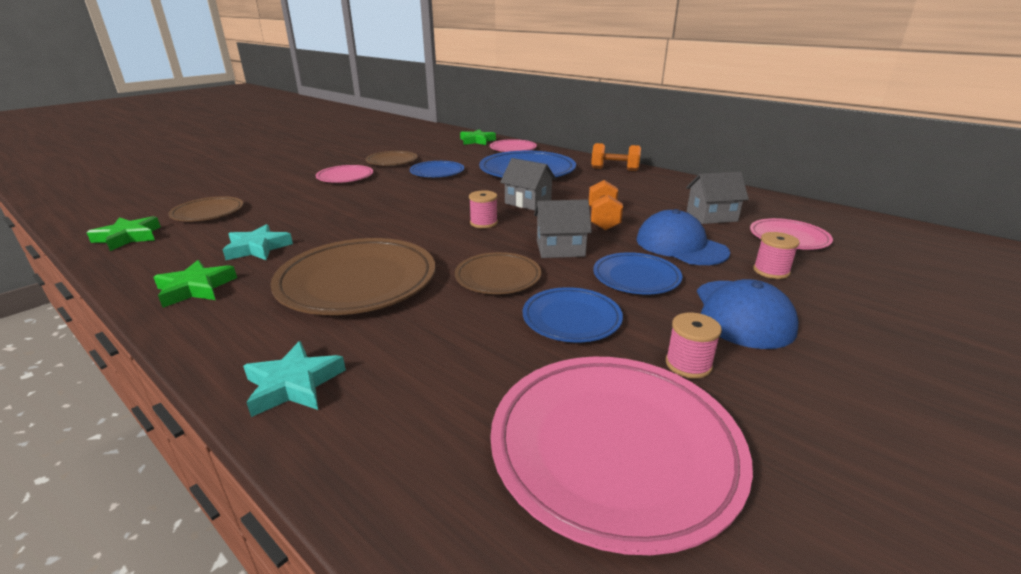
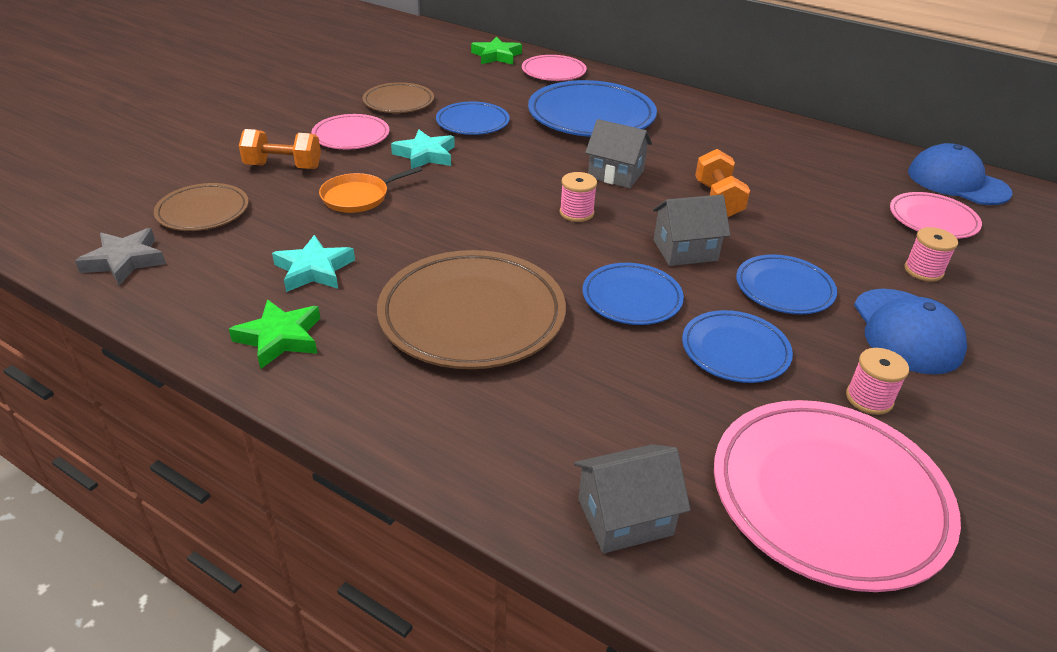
camera: 10 degrees left, 10 degrees up
(128, 237) = (125, 261): green star -> grey star
(294, 384) = (483, 457): turquoise star -> turquoise star (425, 155)
(325, 208) = (358, 197): none -> orange pan
(498, 277) = (632, 298): brown plate -> blue plate
(614, 169) = (701, 109): orange dumbbell -> orange dumbbell (283, 166)
(680, 246) = (818, 238): blue cap -> blue cap (957, 182)
(711, 216) = (841, 189): grey house -> grey house (625, 517)

